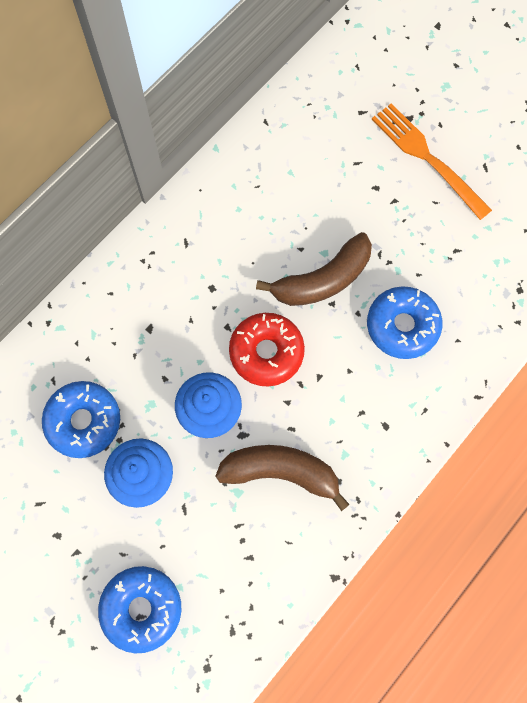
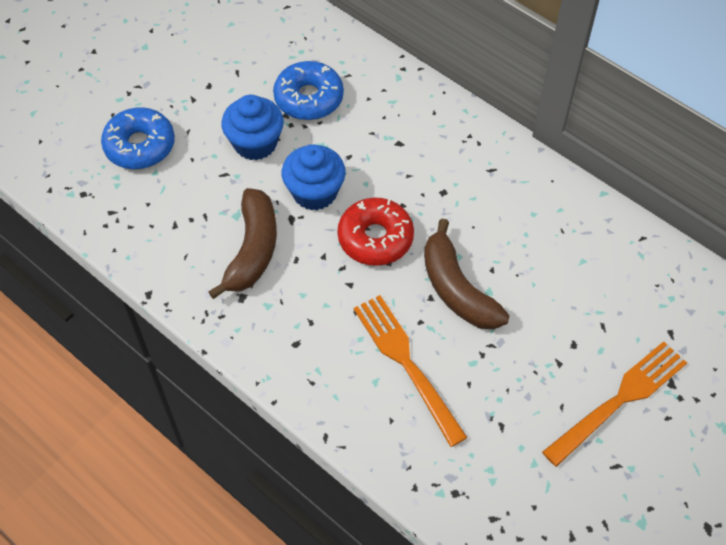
camera: 90 degrees right, 15 degrees down
(402, 326) = (406, 364): blue donut -> orange fork

